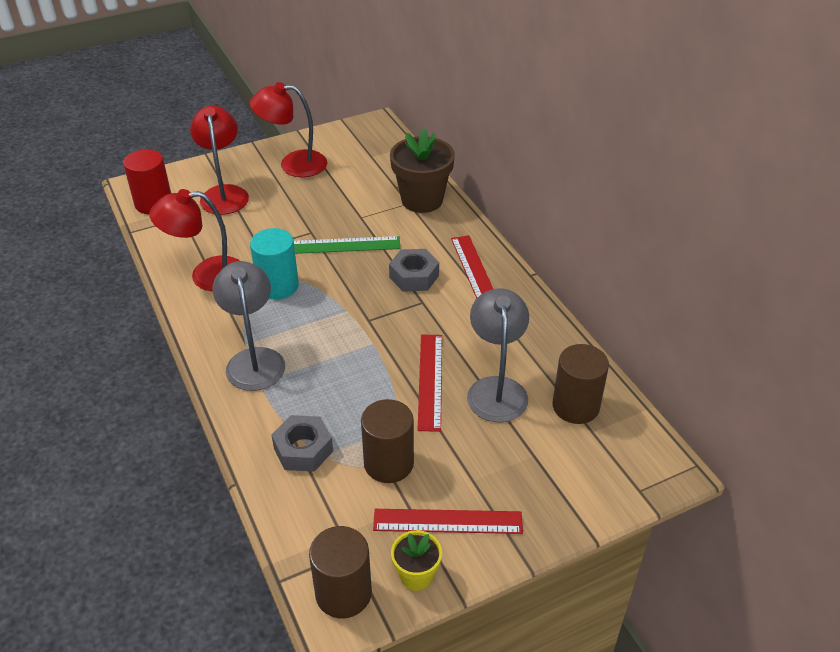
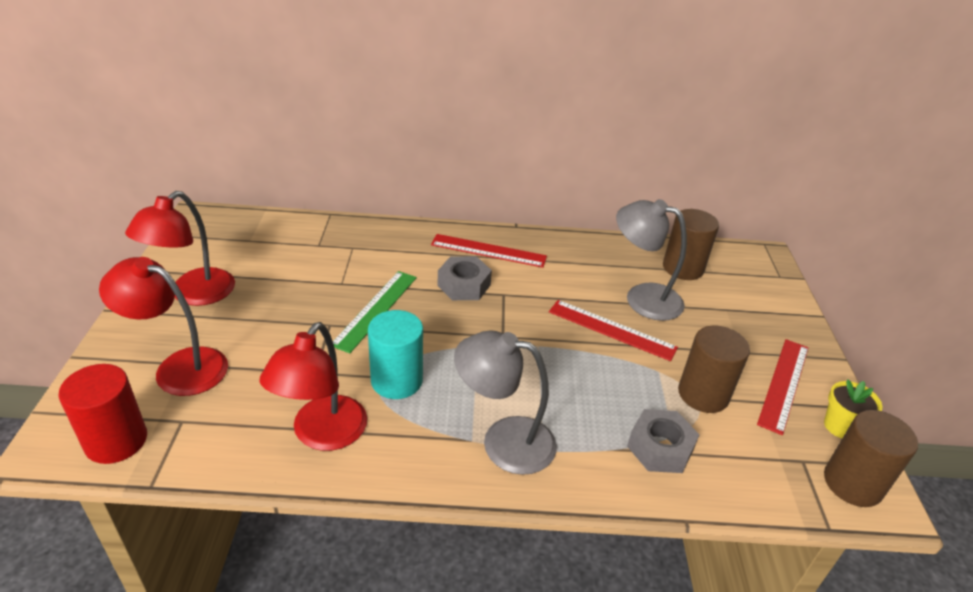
camera: 65 degrees left, 5 degrees down
(422, 200) = (357, 238): brown flower pot -> none

